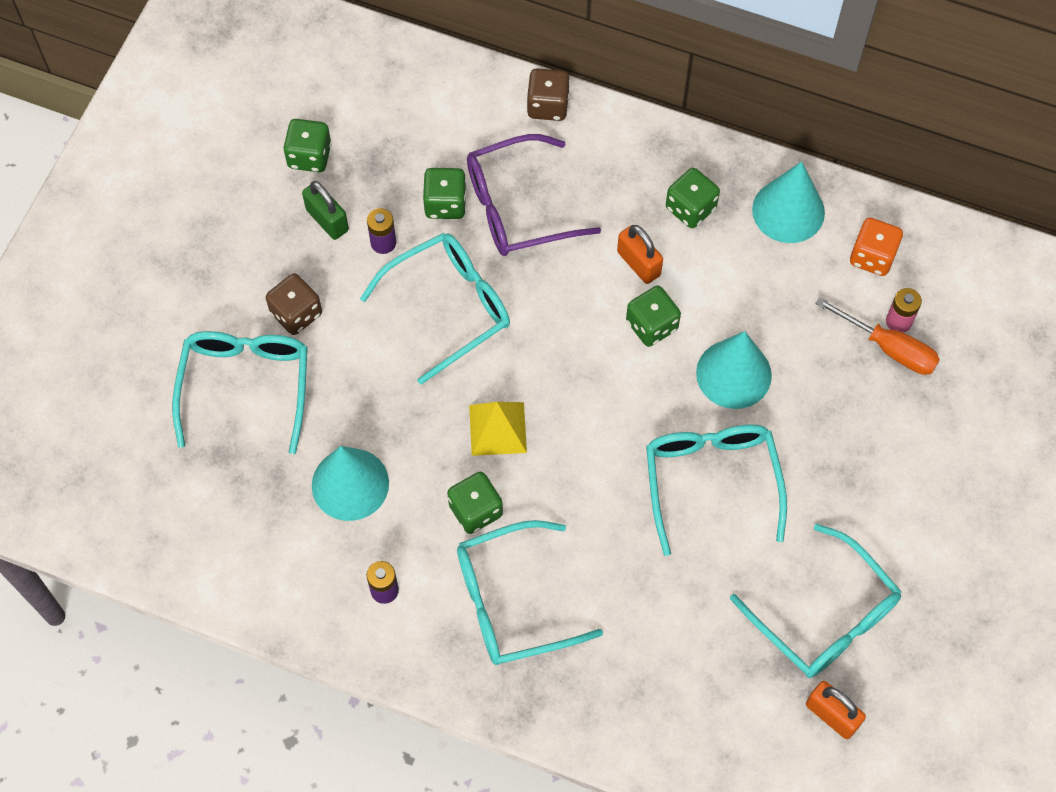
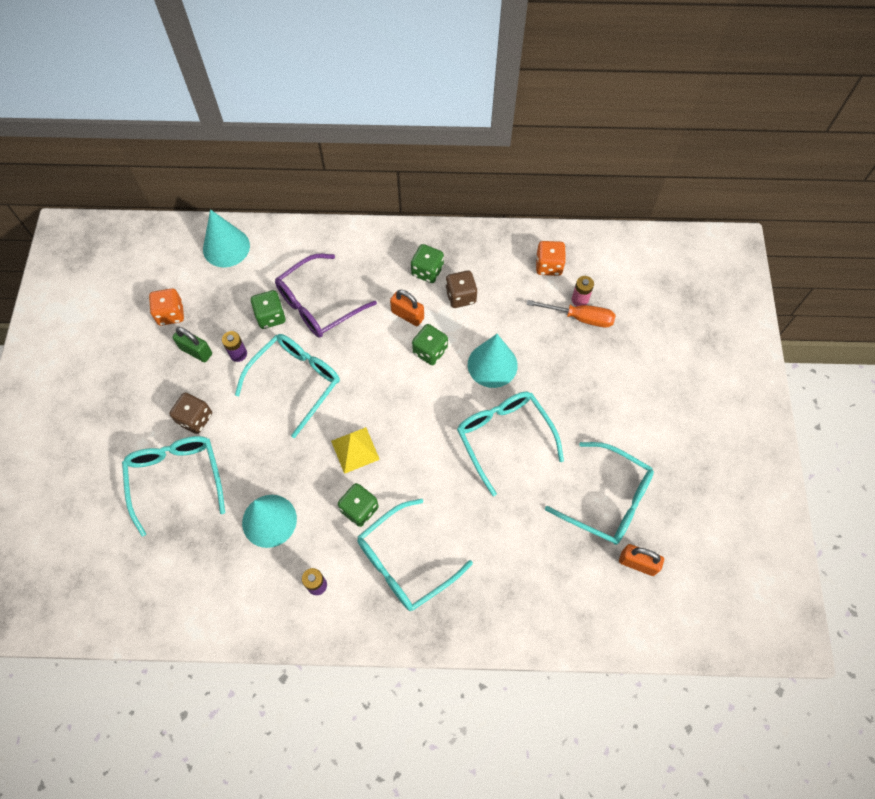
camera: 20 degrees left, 0 degrees up
(309, 156) = (171, 314): green dice -> orange dice
(548, 106) = (315, 236): brown dice -> brown dice (461, 296)
(788, 211) = (487, 254): turquoise cone -> turquoise cone (226, 247)

